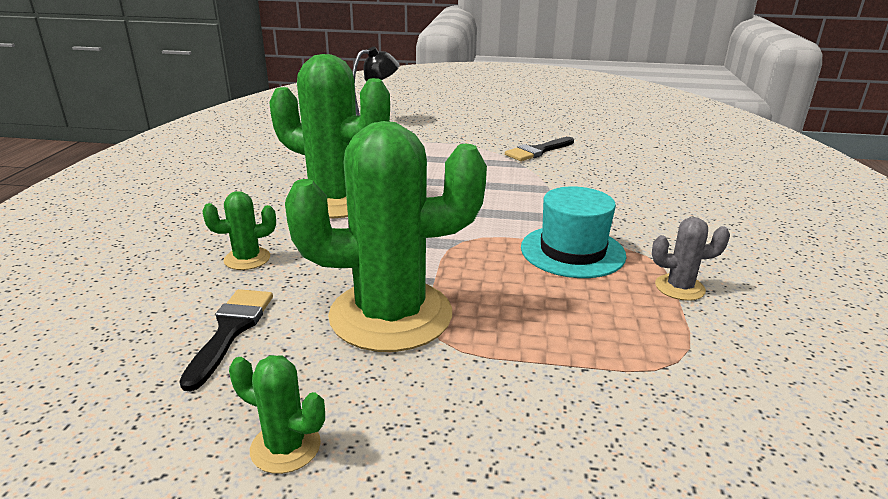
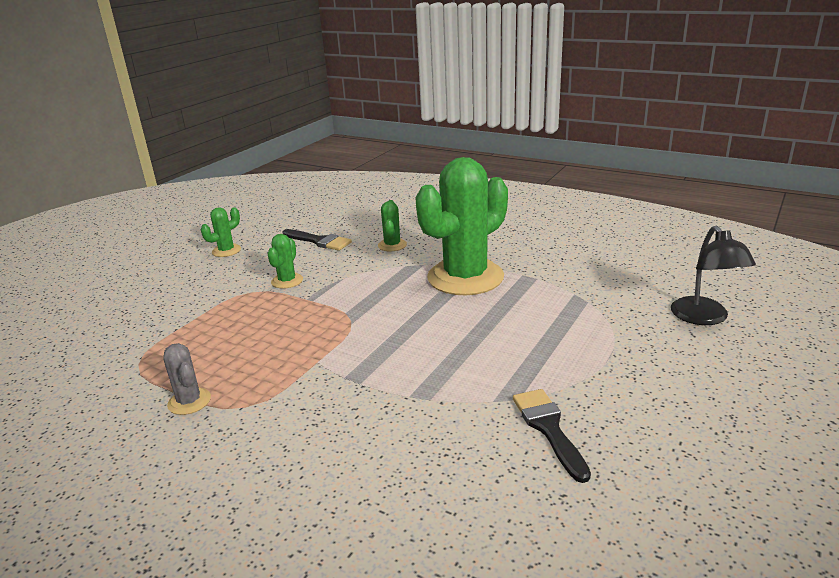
camera: 115 degrees right, 0 degrees up
(391, 315) = (287, 281): green cactus -> green cactus, size x0.42
(572, 251) = (288, 367): turquoise hat -> none
(679, 288) = (189, 401): grey cactus -> grey cactus turned 60 degrees counterclockwise

